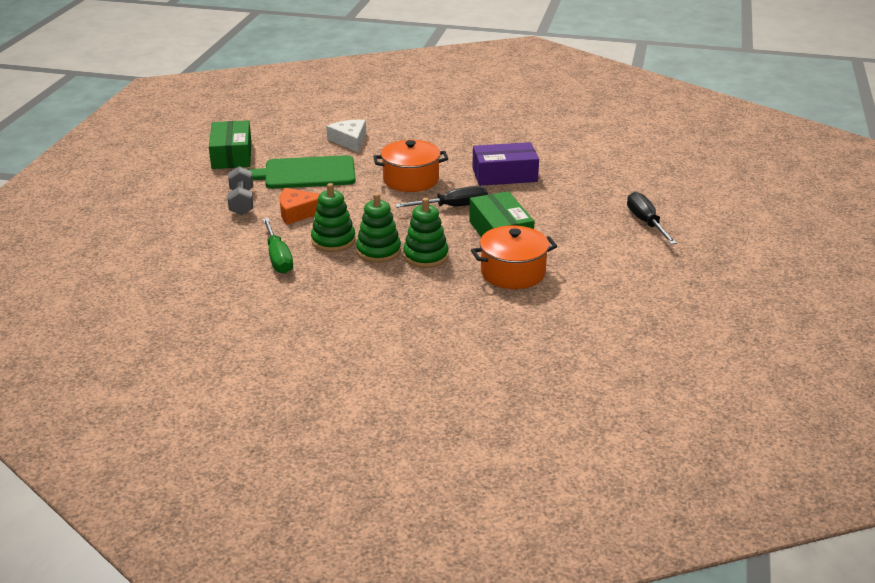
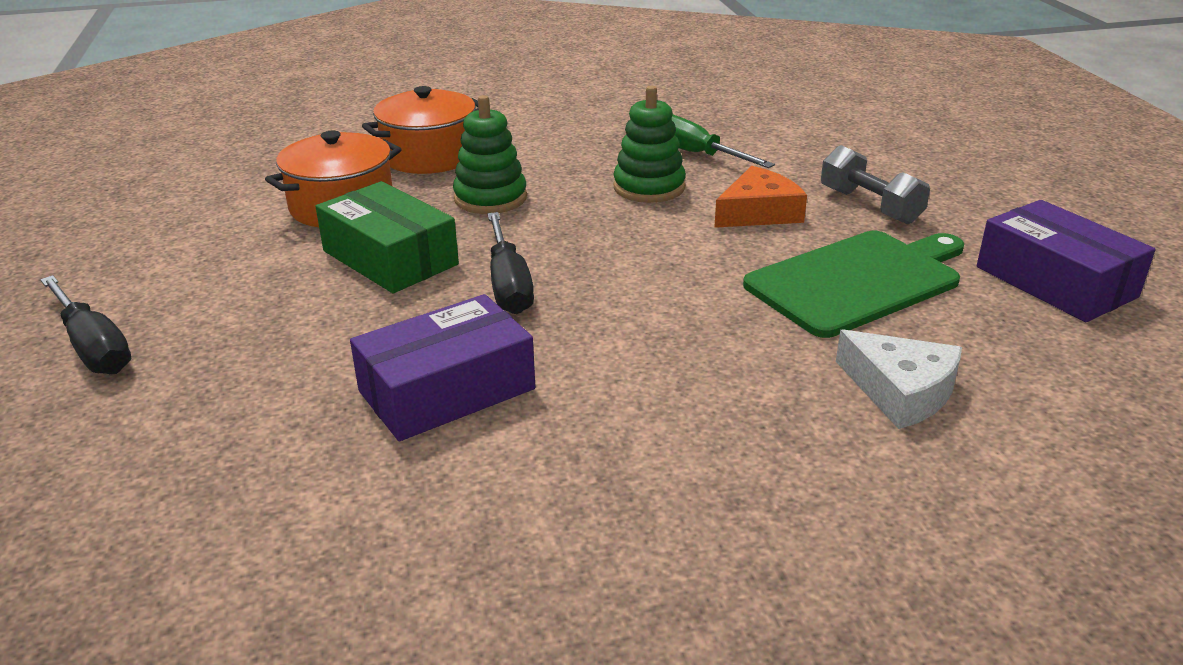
camera: 155 degrees right, 0 degrees up
(232, 155) = (1055, 282): green box -> purple box
(378, 251) = (567, 189): green stacking toy -> none
(411, 180) = (642, 320): orange pot -> orange pot (429, 156)
(453, 207) = (508, 284): black screwdriver -> black screwdriver turned 60 degrees counterclockwise

